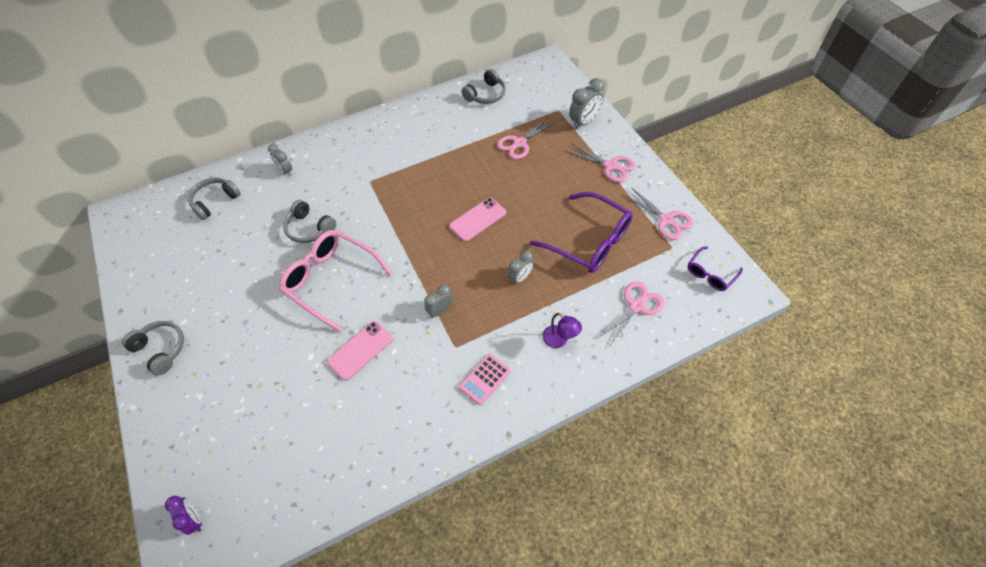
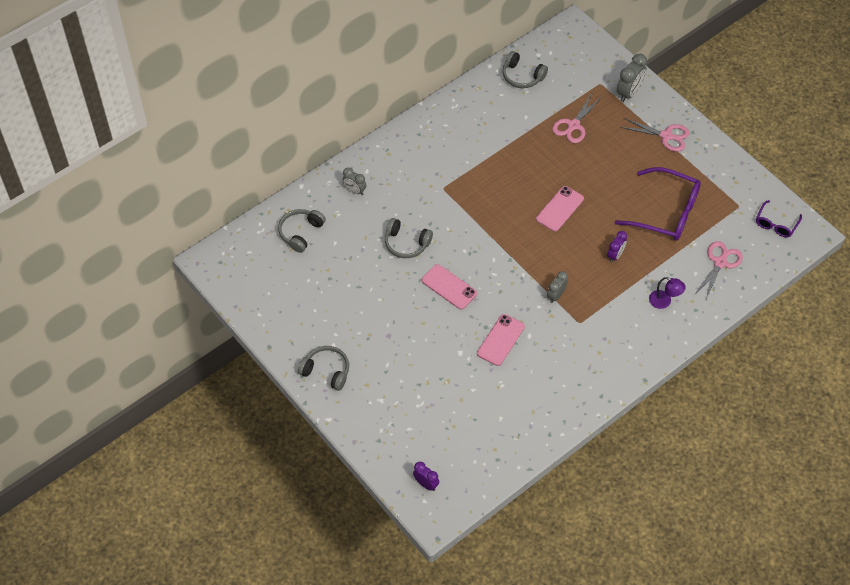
camera: 15 degrees left, 0 degrees up
(331, 280) = (449, 287): pink glasses -> pink phone
(485, 379) = (613, 343): pink calculator -> none
(486, 95) = (522, 76): grey headphones -> grey headphones turned 90 degrees clockwise
(520, 278) = (615, 255): grey clock -> purple clock
(666, 220) = (729, 181): pink scissors -> none

